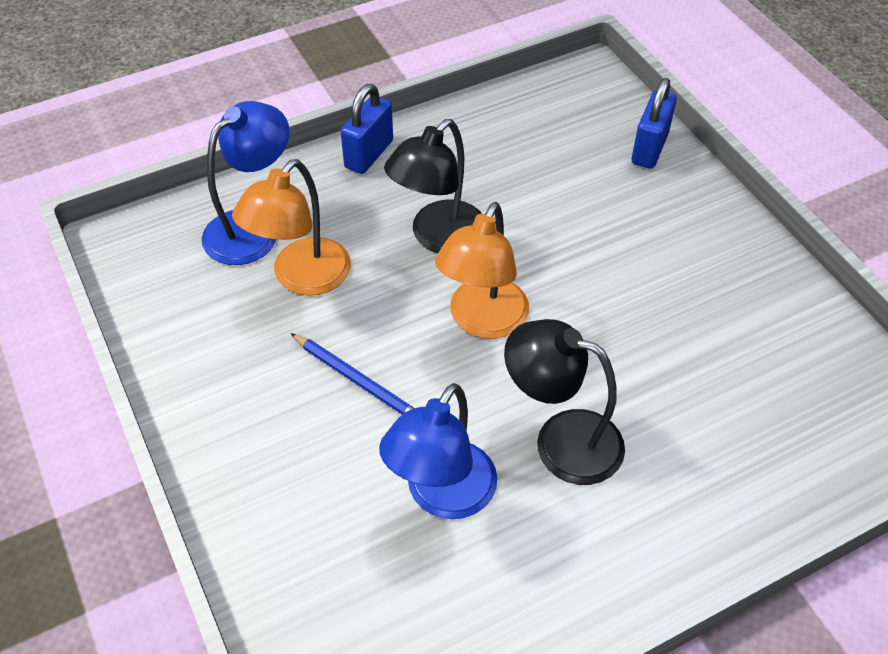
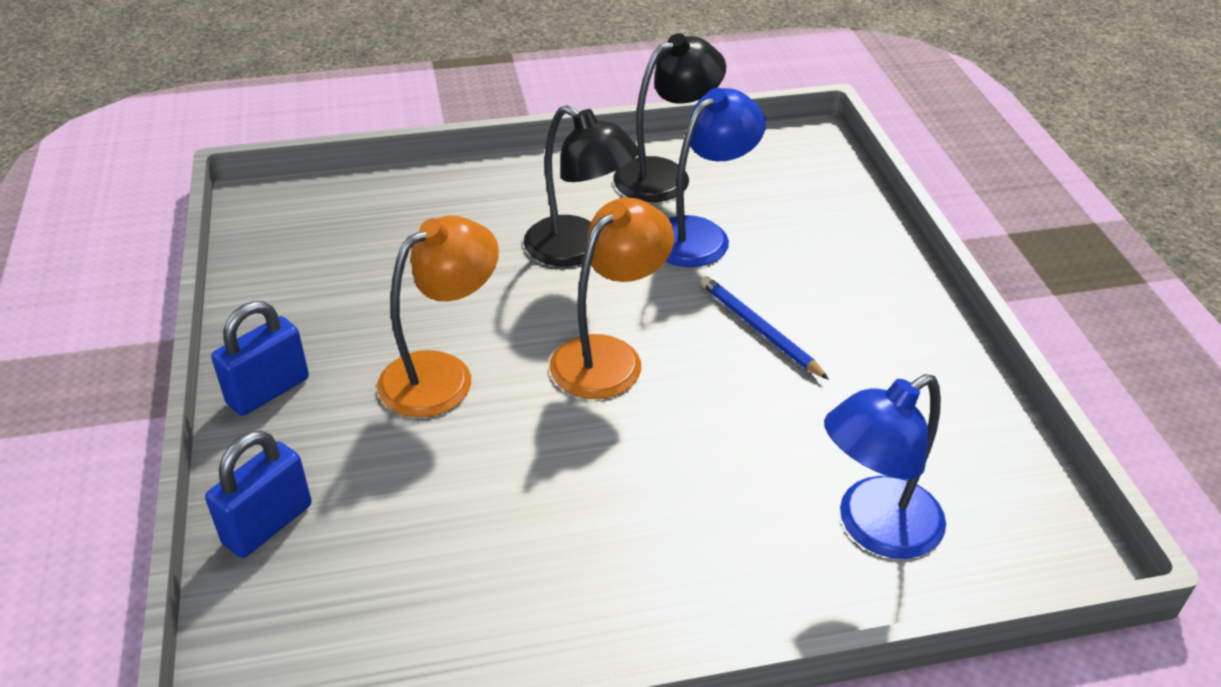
camera: 165 degrees left, 10 degrees down
(302, 278) = (810, 445): orange lamp -> orange lamp (442, 374)
(369, 154) = (686, 614): blue padlock -> blue padlock (268, 391)
(438, 237) = (624, 459): black lamp -> black lamp (665, 175)

